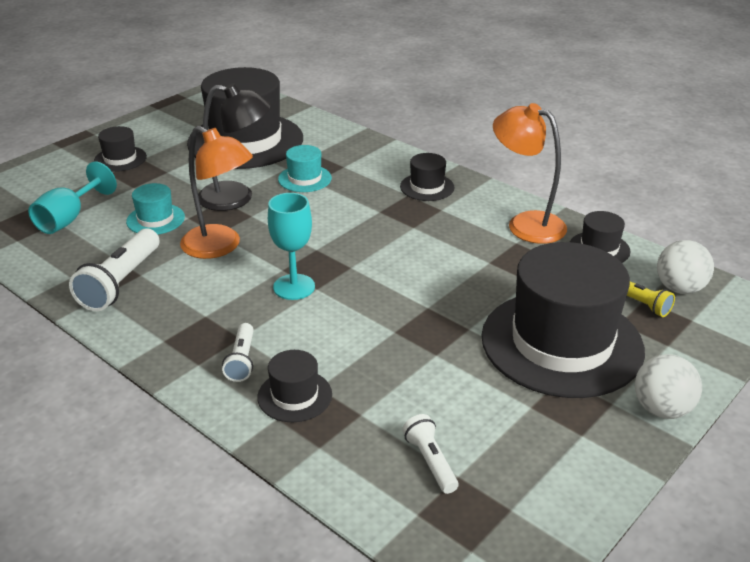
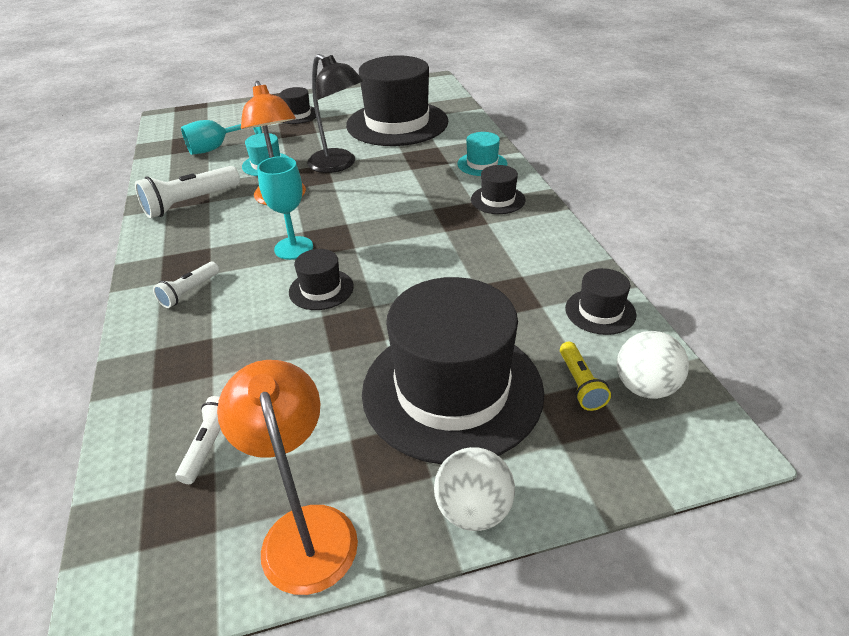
camera: 35 degrees right, 5 degrees up
(294, 396) = (187, 337): black hat -> black hat (321, 289)
(304, 179) = (406, 164): turquoise hat -> turquoise hat (482, 164)
(525, 224) = (551, 261): orange lamp -> orange lamp (305, 529)

